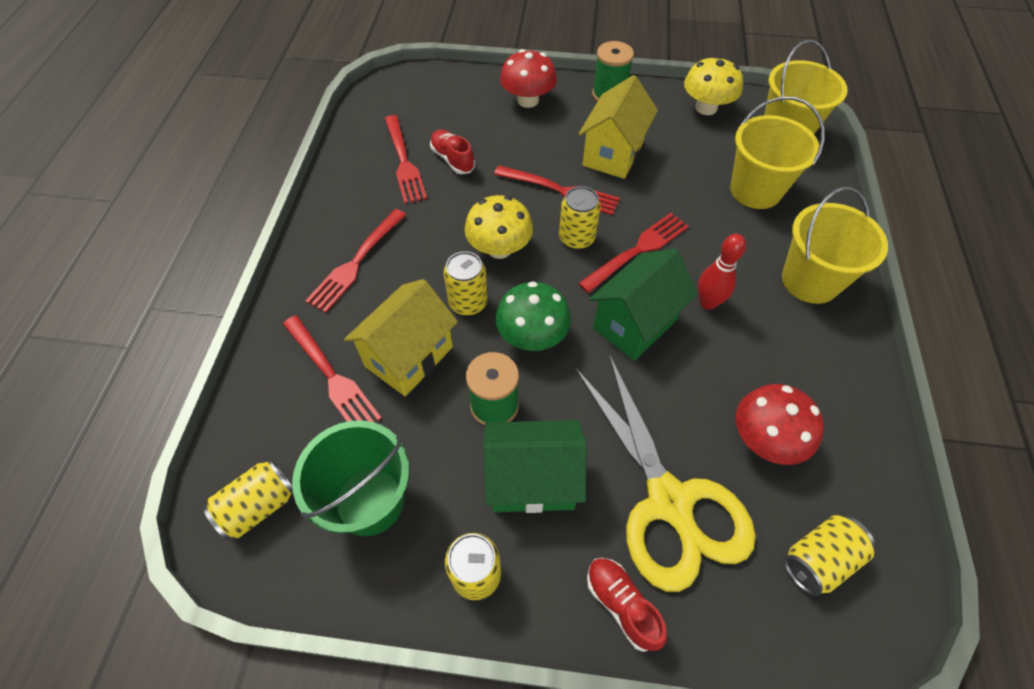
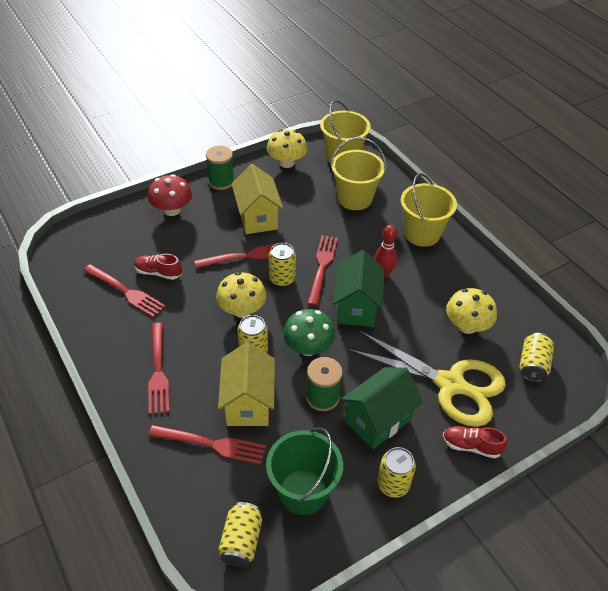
camera: 40 degrees left, 10 degrees down
(765, 439) = (467, 326): red mushroom -> yellow mushroom

